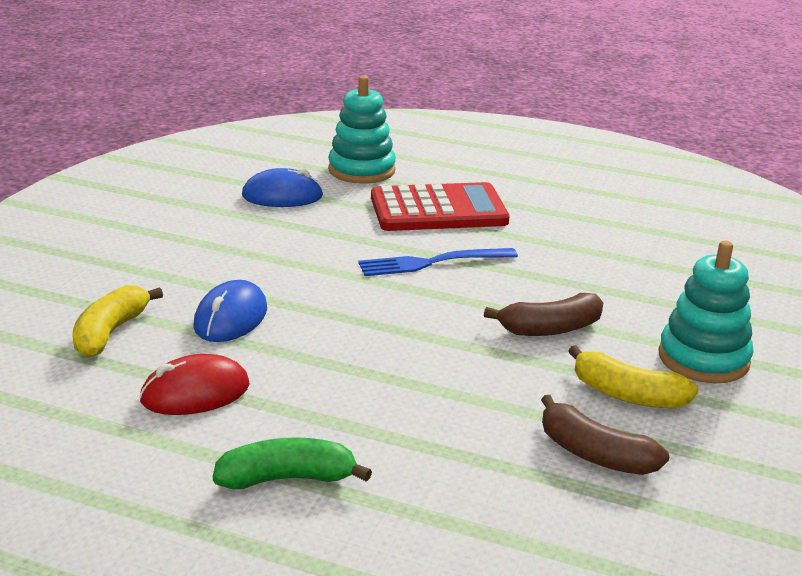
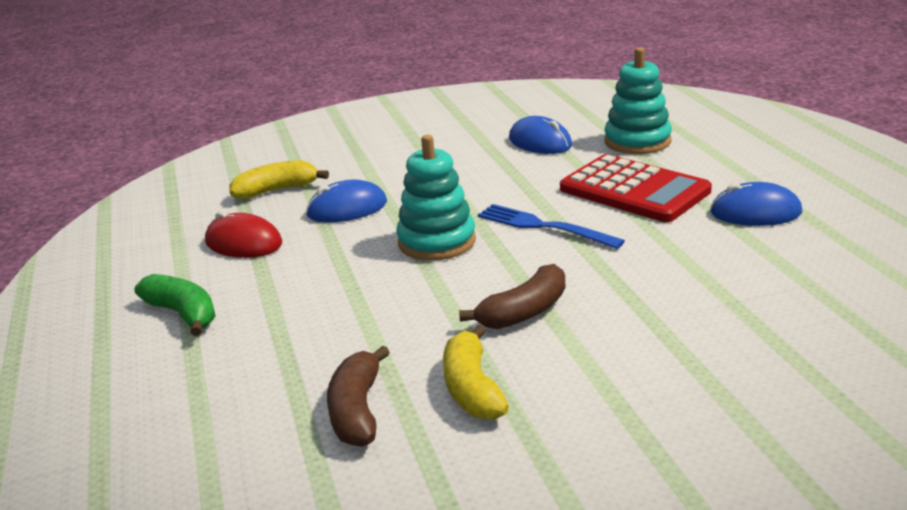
camera: 55 degrees right, 0 degrees up
(545, 197) = (755, 212): none -> blue mouse
(550, 329) = (524, 312): brown banana -> brown banana turned 75 degrees counterclockwise
(703, 359) = (597, 400): turquoise stacking toy -> turquoise stacking toy (436, 242)

